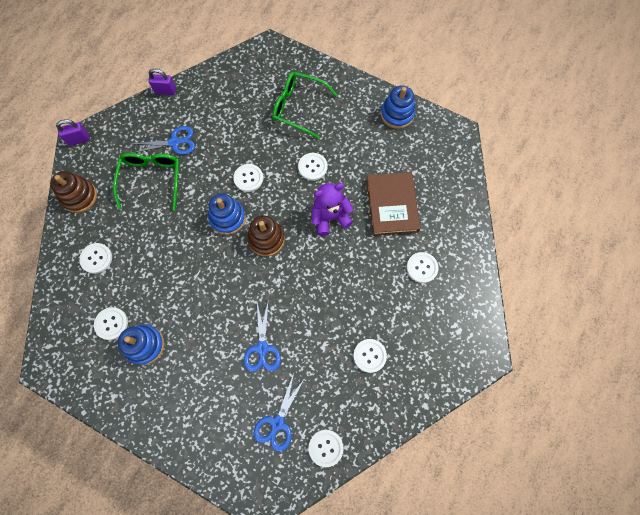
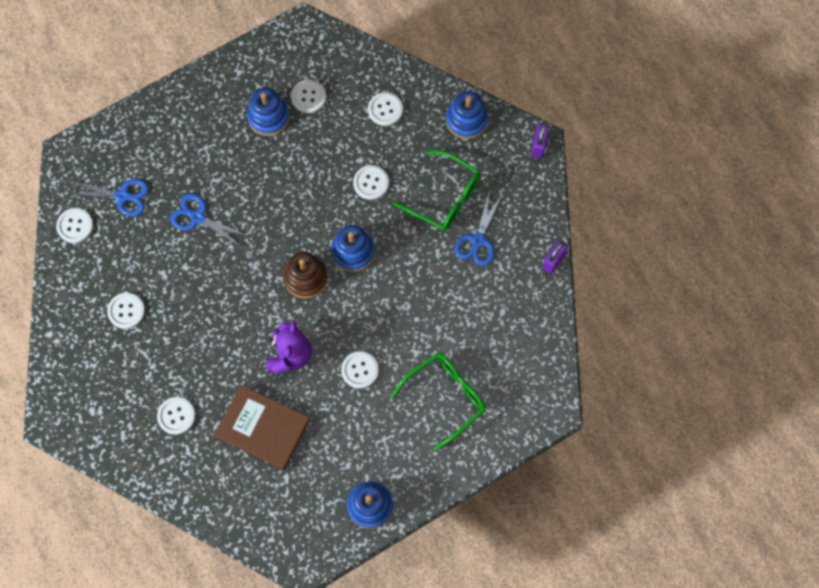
camera: 120 degrees right, 0 degrees up
(79, 196) = (466, 120): brown stacking toy -> blue stacking toy
(248, 178) = (387, 295): white button -> white button (371, 183)
(277, 423) = (123, 196): blue scissors -> blue scissors turned 135 degrees clockwise

